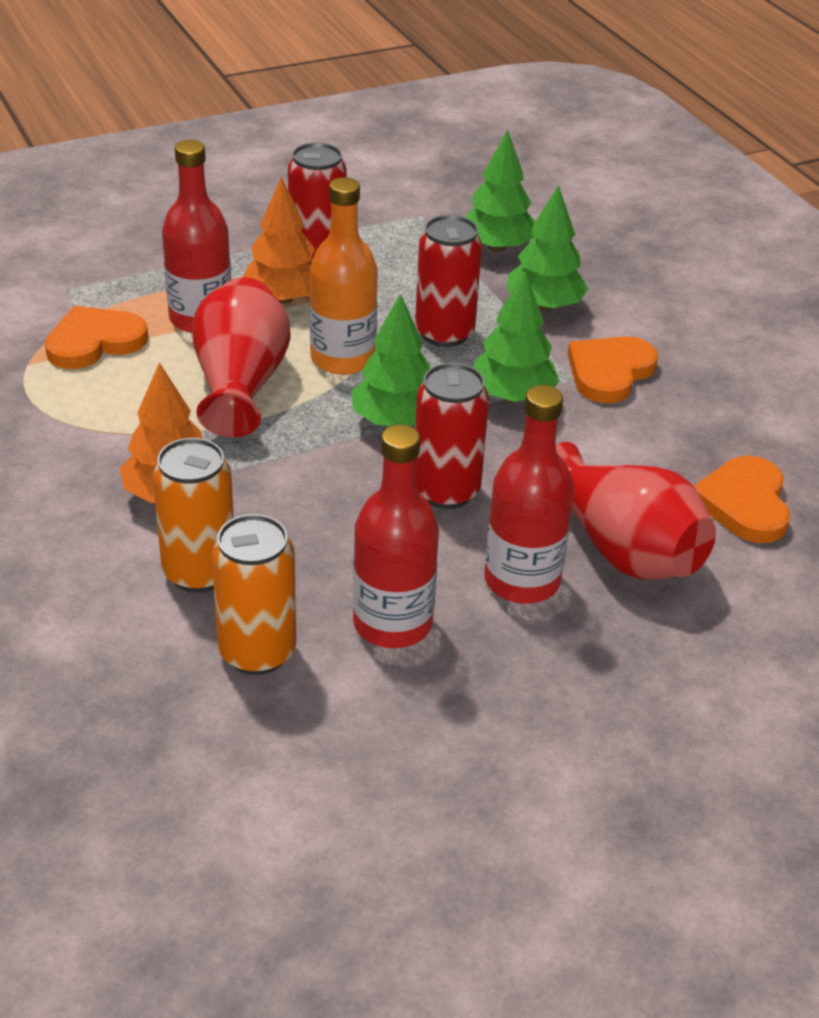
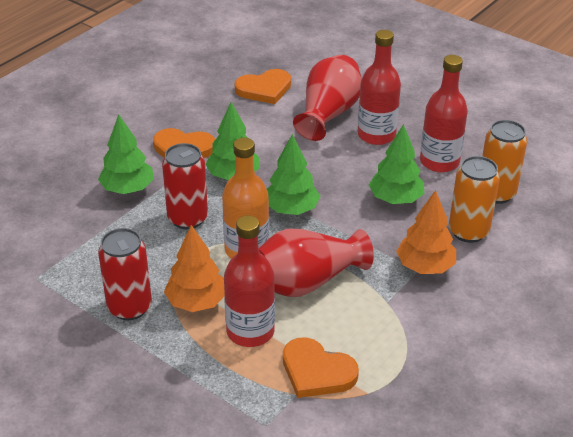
camera: 115 degrees left, 0 degrees up
(446, 491) = (334, 174): red can -> none
(497, 247) = (64, 228): green tree -> green tree (395, 199)

